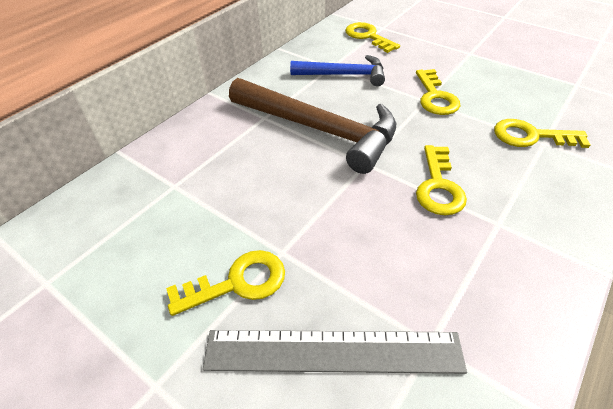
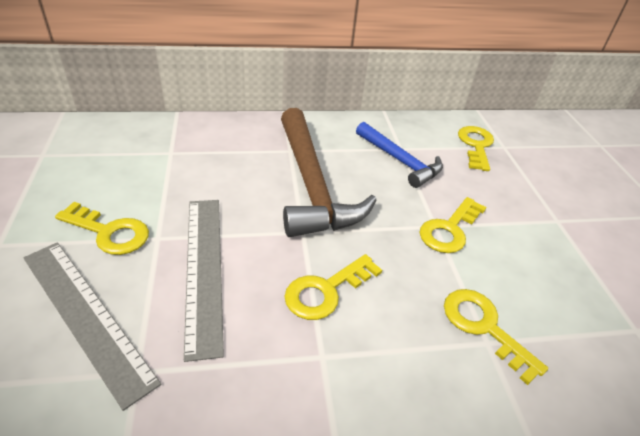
camera: 40 degrees right, 5 degrees down
(351, 240) = (204, 268): none -> grey ruler

